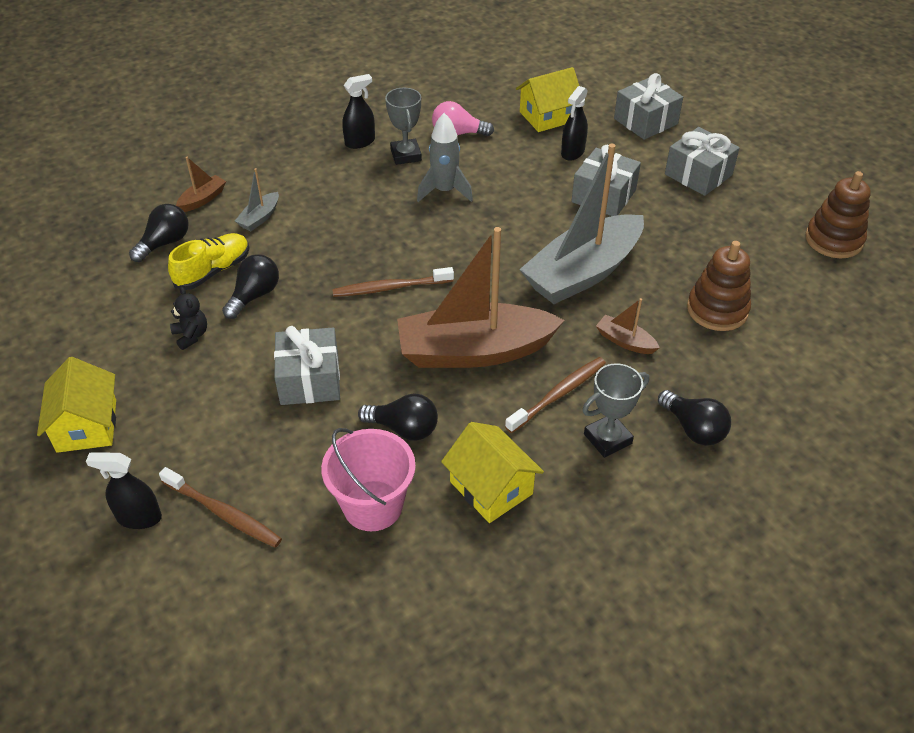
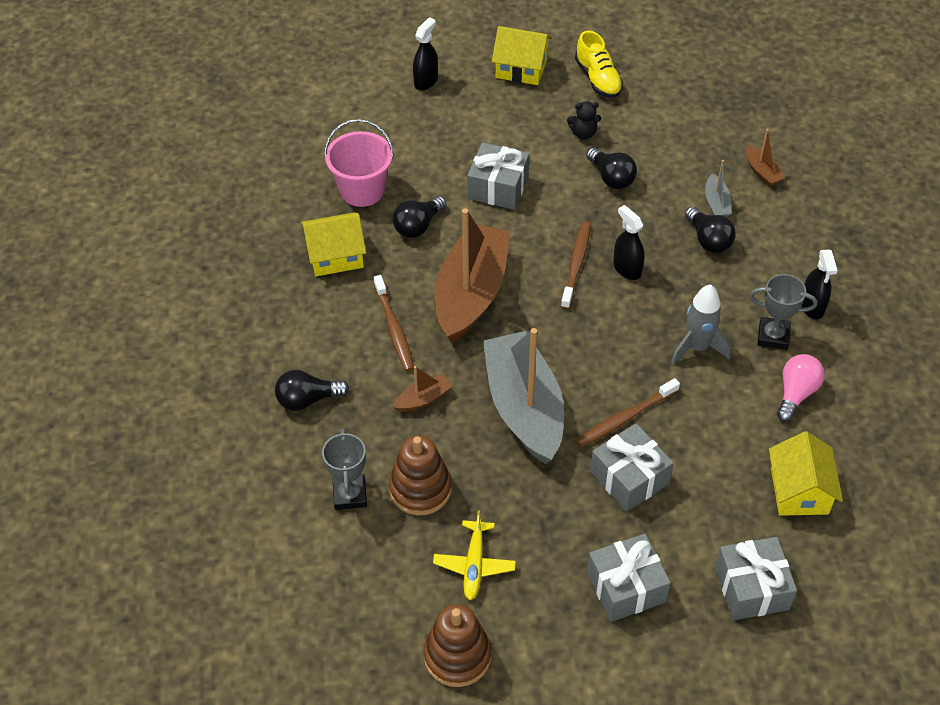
camera: 115 degrees right, 5 degrees up
(165, 243) = (708, 138): black light bulb -> black light bulb (708, 240)
(213, 271) = (656, 160): yellow shoe -> yellow shoe (598, 79)
(224, 513) = (403, 119): brown toothbrush -> brown toothbrush (625, 418)
(259, 218) = (716, 203): grey boat -> grey boat turned 150 degrees counterclockwise
(572, 152) = (718, 484): black spray bottle -> black spray bottle (627, 269)
(607, 439) = (333, 340): grey trophy -> grey trophy (350, 495)
(754, 255) = (474, 564): none -> yellow plane

